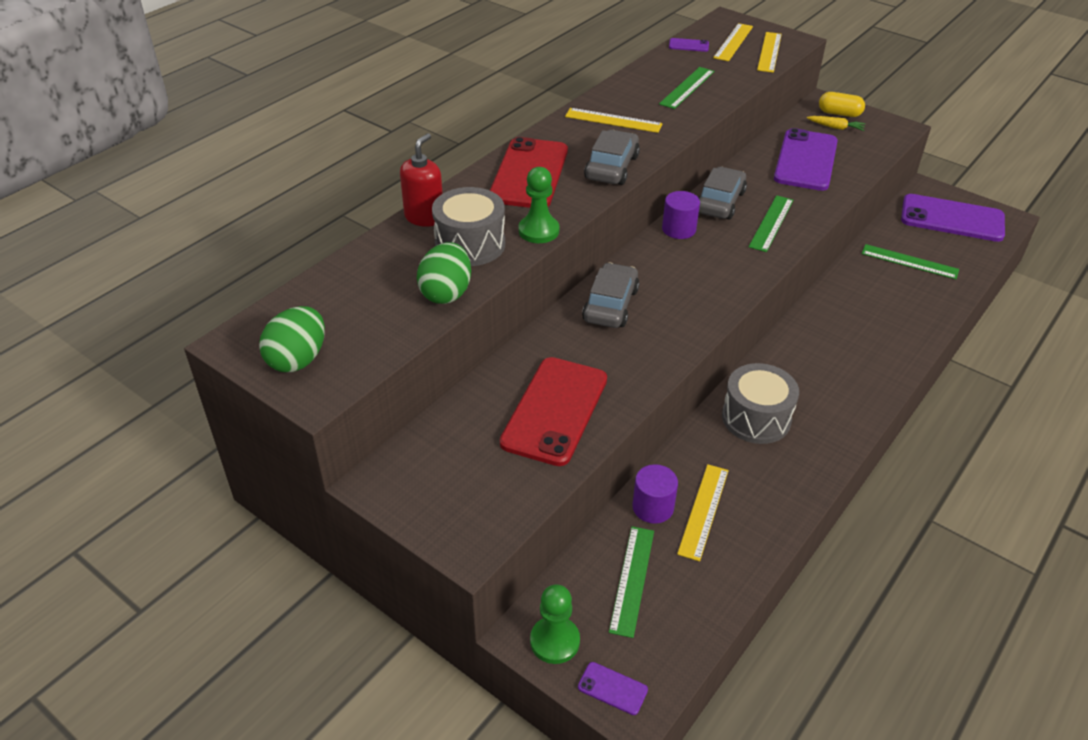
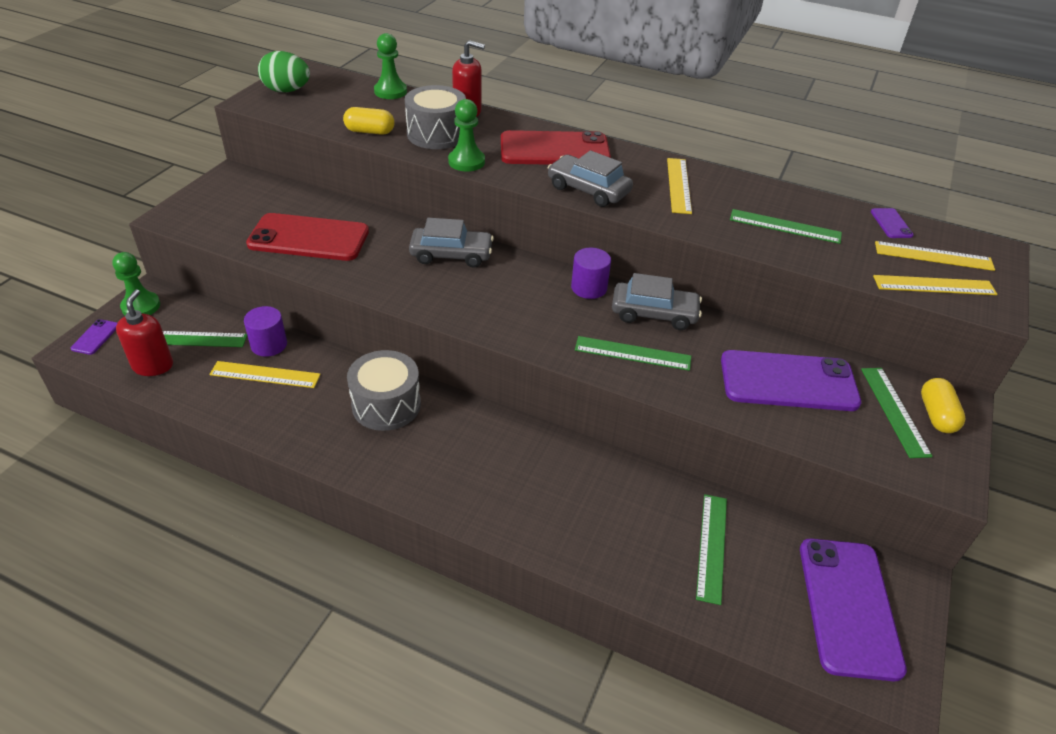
camera: 75 degrees right, 0 degrees up
(343, 269) = (390, 91): none -> green pawn
(446, 293) = (370, 132): green egg -> yellow capsule
(611, 167) = (588, 190): grey car -> grey car turned 150 degrees counterclockwise
(677, 618) = (153, 366): none -> red soap dispenser
(835, 127) = (894, 411): yellow carrot -> green ruler

